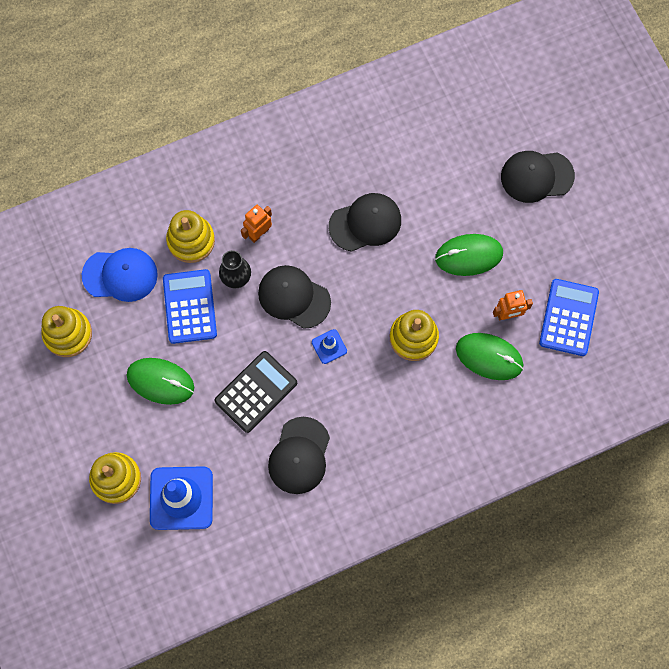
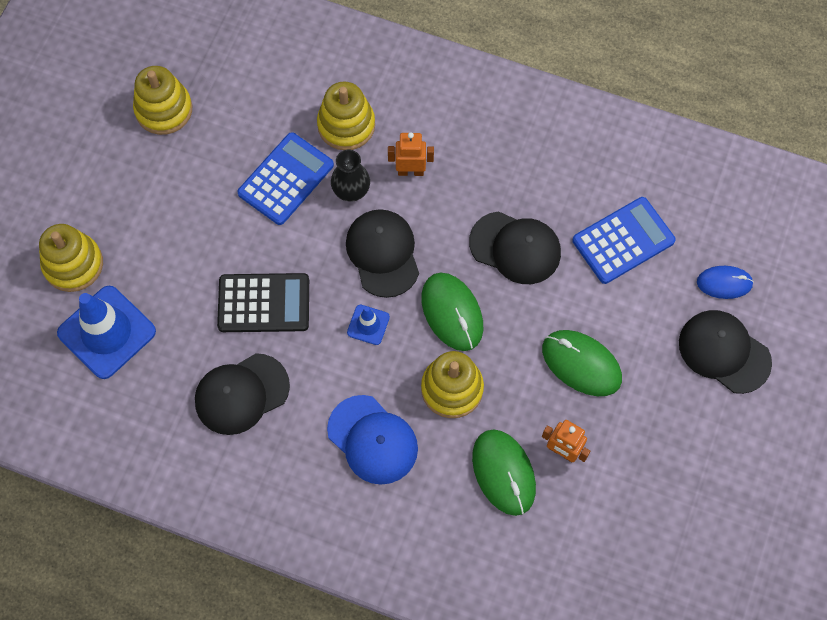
camera: 45 degrees right, 5 degrees down
(120, 275) = (257, 100): blue cap -> blue cap (372, 440)
(160, 381) = (195, 219): green mouse -> green mouse (452, 312)
(498, 136) = (724, 283): none -> blue mouse
(568, 317) = (618, 509): blue calculator -> blue calculator (623, 241)

